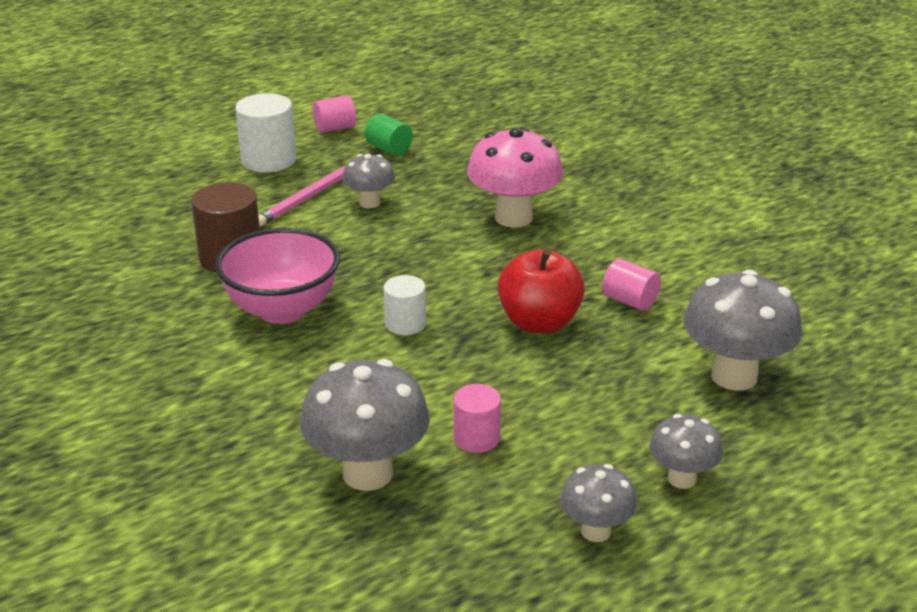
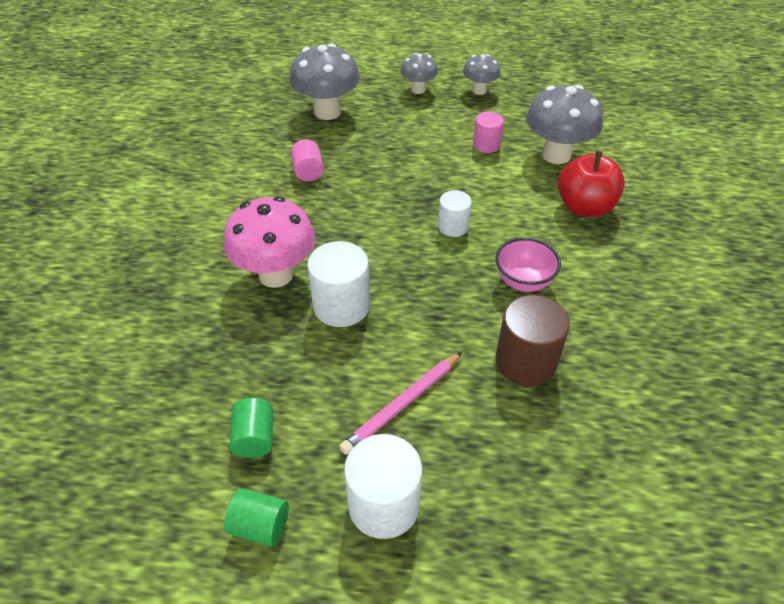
camera: 140 degrees left, 15 degrees up
(282, 310) = (523, 281): pink bowl -> pink bowl, size x0.63
(307, 198) = (402, 404): pink pencil -> pink pencil turned 150 degrees clockwise
(335, 128) = (260, 526): pink cylinder -> green cylinder
(369, 203) = (357, 361): grey mushroom -> none
(428, 224) = (341, 305): none -> white cylinder
(539, 322) = (375, 185): red apple -> red apple (584, 207)

